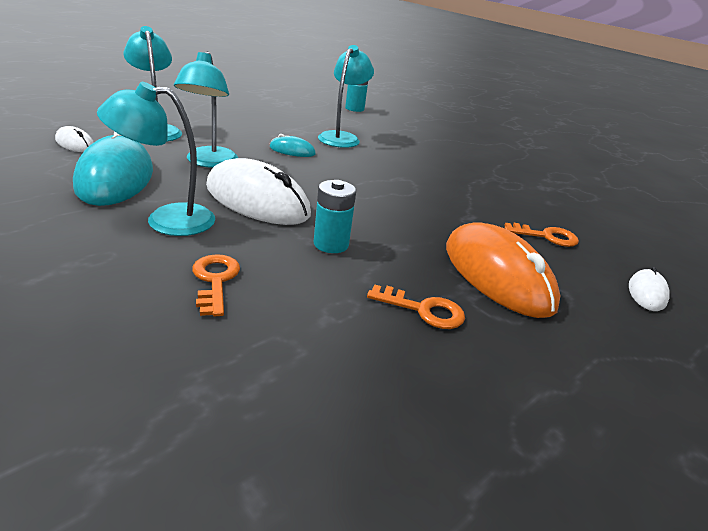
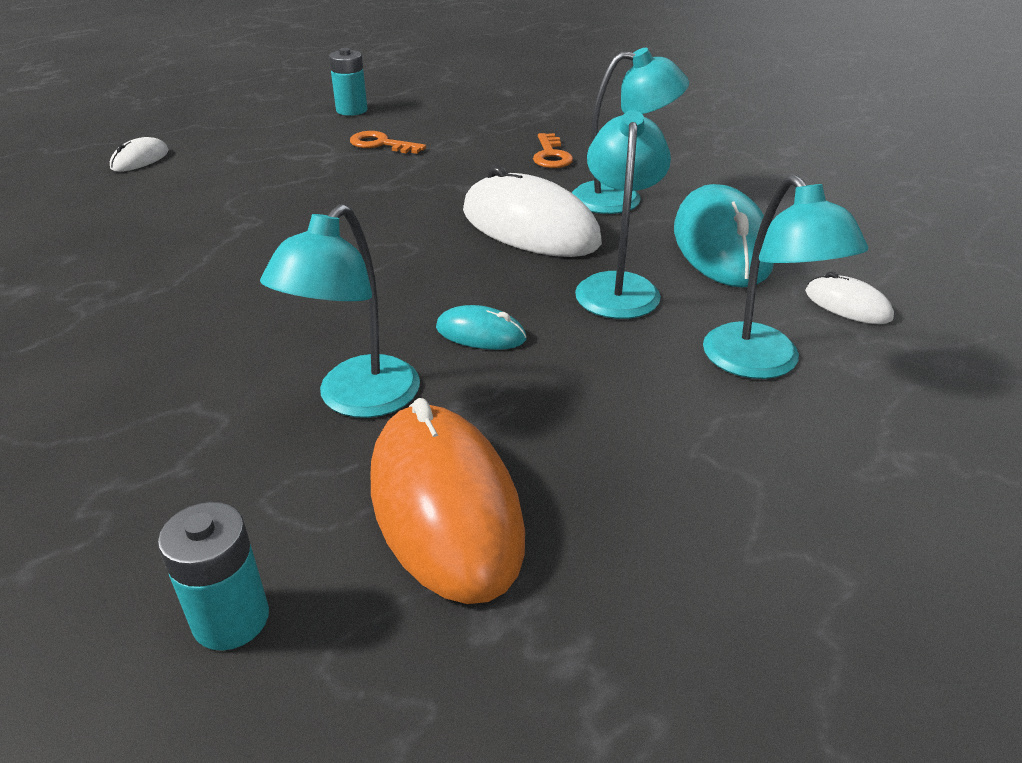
camera: 170 degrees left, 5 degrees up
(331, 244) = (445, 185): turquoise battery -> turquoise battery (352, 110)
(497, 275) = (285, 167): orange mouse -> orange mouse (445, 505)
(546, 236) = (165, 205): orange key -> none

